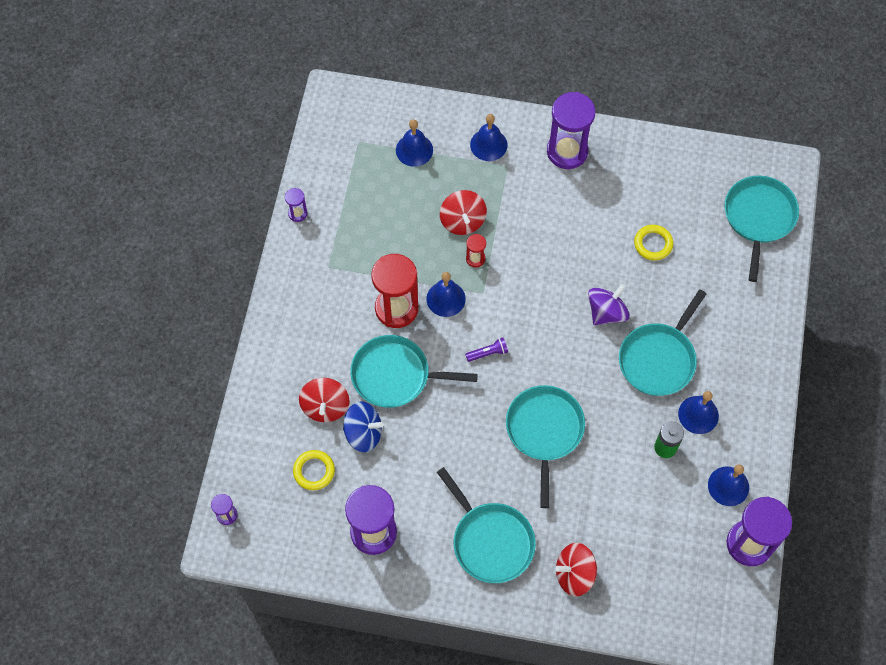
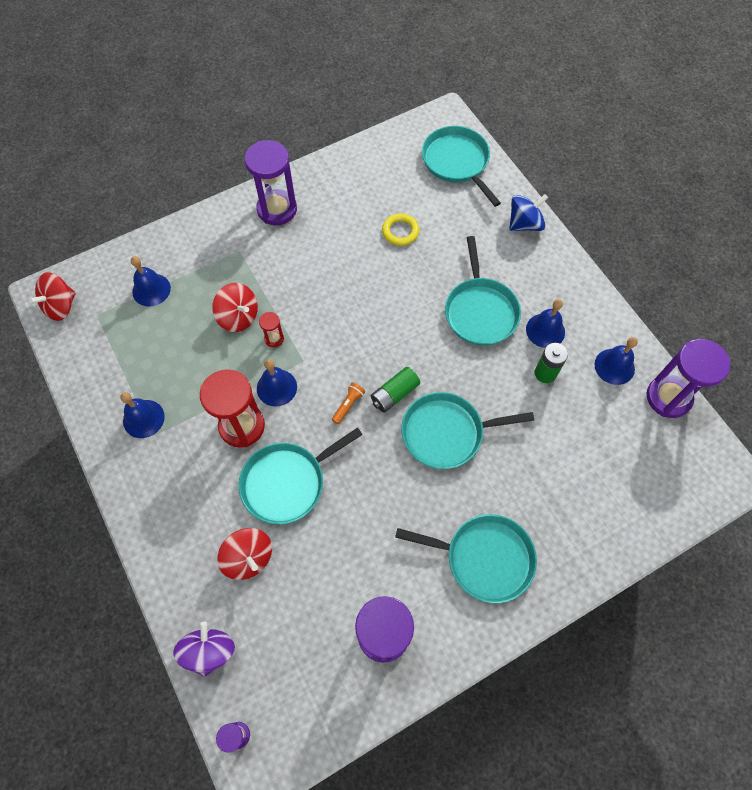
camera: 40 degrees left, 0 degrees up
(297, 213) = (88, 410): purple hourglass -> none
(314, 471) = (285, 624): yellow ring -> none
(363, 433) = (301, 554): blue spinning top -> blue spinning top (524, 224)
(488, 144) = (210, 245): blue bell -> blue bell (143, 418)
(488, 353) = (348, 405): purple flashlight -> orange flashlight
(530, 372) = (394, 394): none -> green battery
(544, 431) = (447, 433): turquoise pan -> turquoise pan turned 60 degrees counterclockwise
(574, 574) = (571, 529): red spinning top -> red spinning top (61, 306)
(606, 312) = (411, 305): purple spinning top -> purple spinning top (209, 651)

